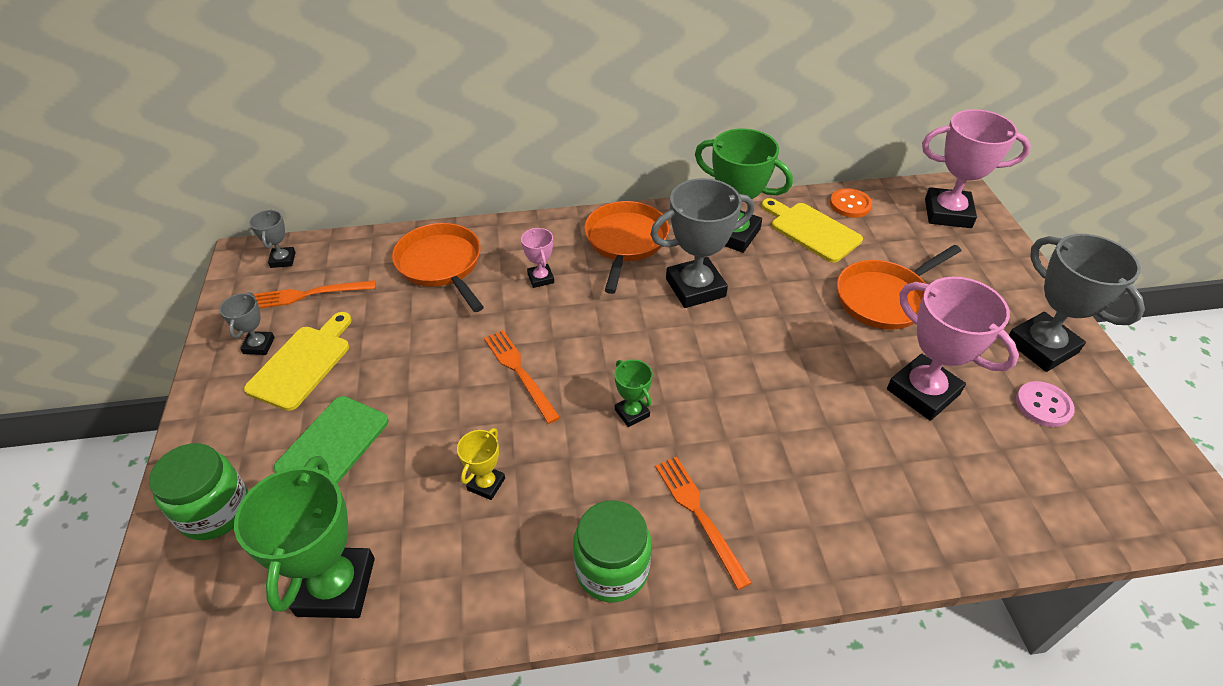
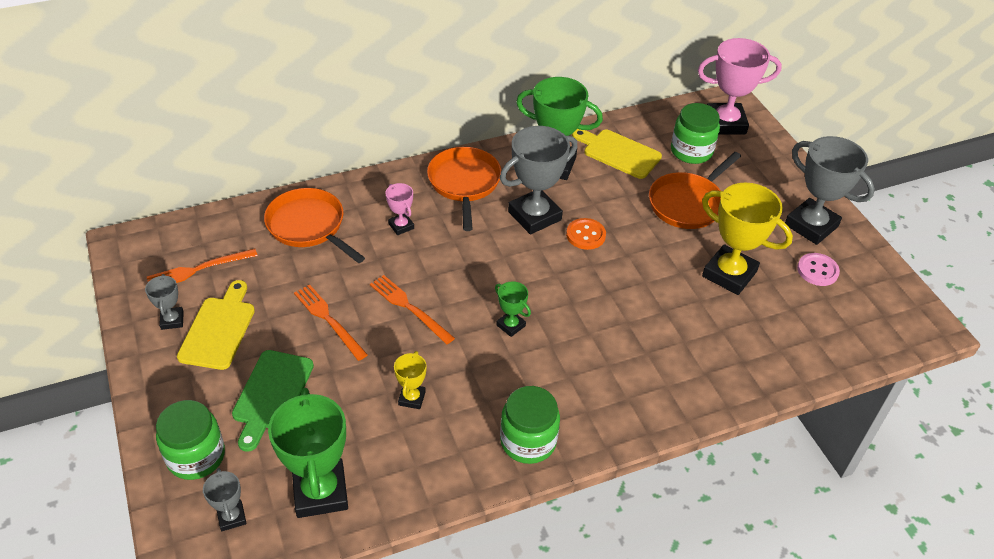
camera: 15 degrees left, 0 degrees up
(283, 260) = (160, 242): grey trophy -> grey trophy (232, 517)
(699, 515) = (582, 392): orange fork -> orange fork (328, 320)
(850, 204) = (645, 125): orange button -> orange button (585, 235)
(900, 239) = (691, 151): none -> green jar
(923, 392) = (729, 274): pink trophy -> yellow trophy

